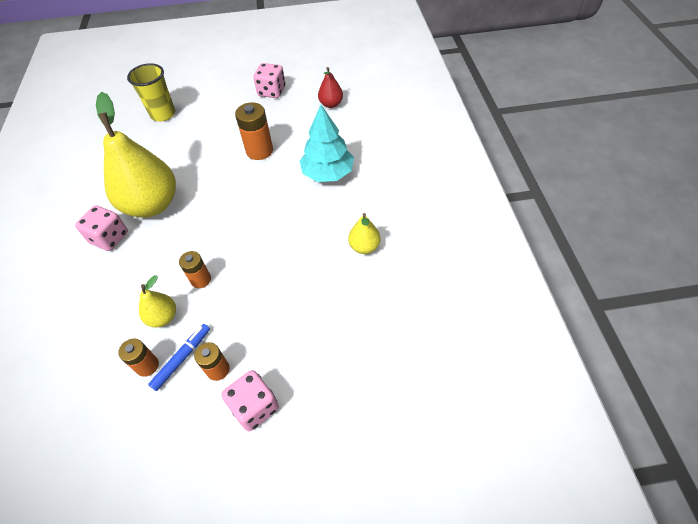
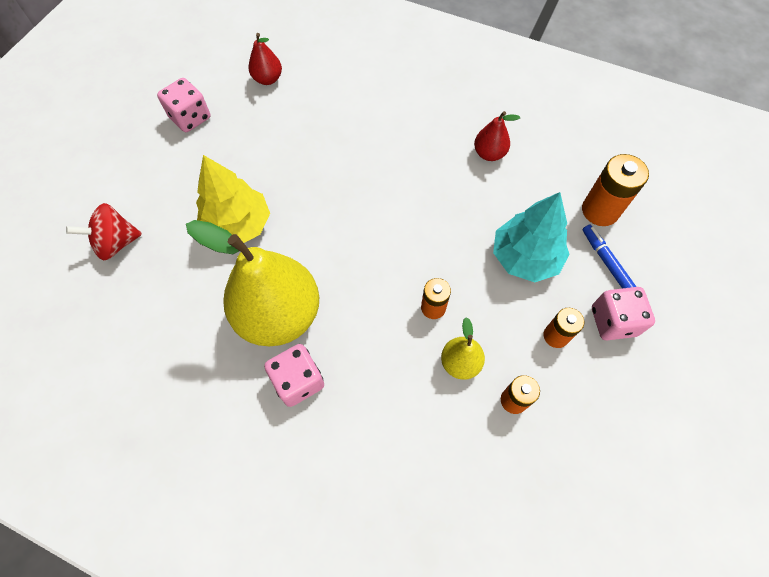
camera: 60 degrees left, 10 degrees up
(163, 114) = (116, 243): yellow cup -> red spinning top
(182, 358) = (524, 364): blue marker -> blue marker (606, 262)
(206, 153) = (238, 225): none -> yellow tree
(259, 151) = (283, 174): orange battery -> orange battery (600, 211)
(328, 173) = (371, 133): turquoise tree -> turquoise tree (525, 257)
(364, 247) = (489, 154): yellow pear -> red pear

